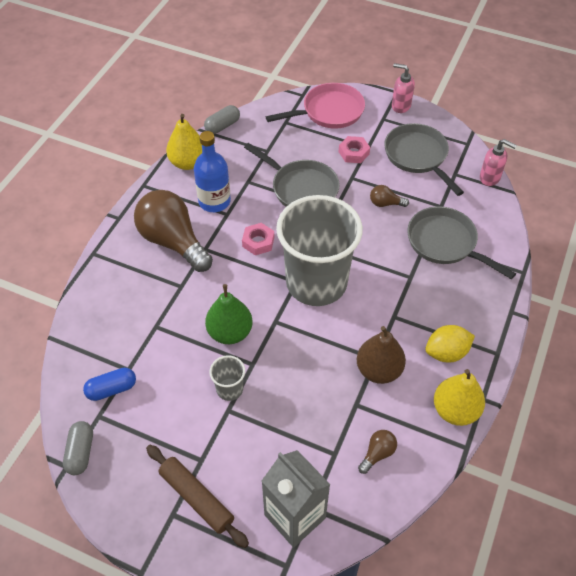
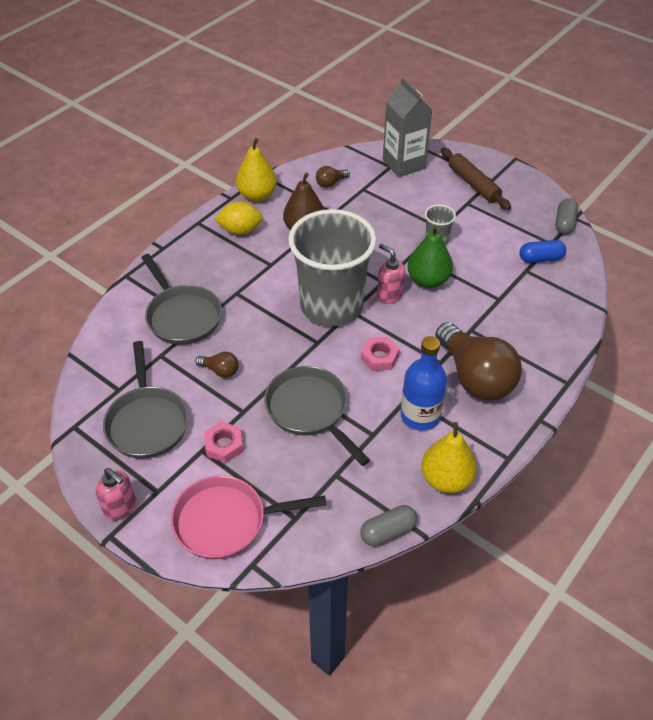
camera: 165 degrees left, 5 degrees down
(490, 178) = (82, 375): pink soap dispenser -> pink soap dispenser (389, 295)

